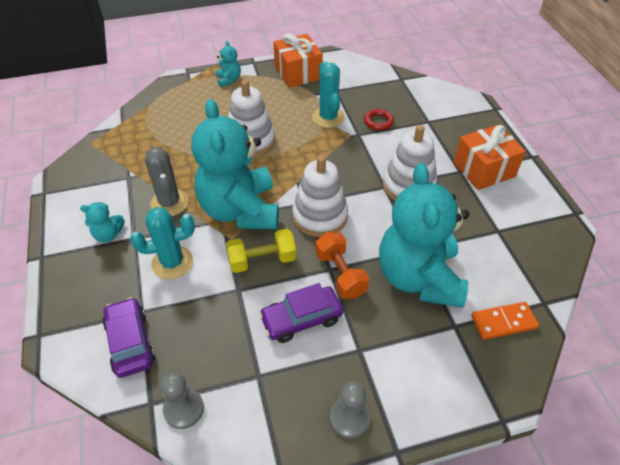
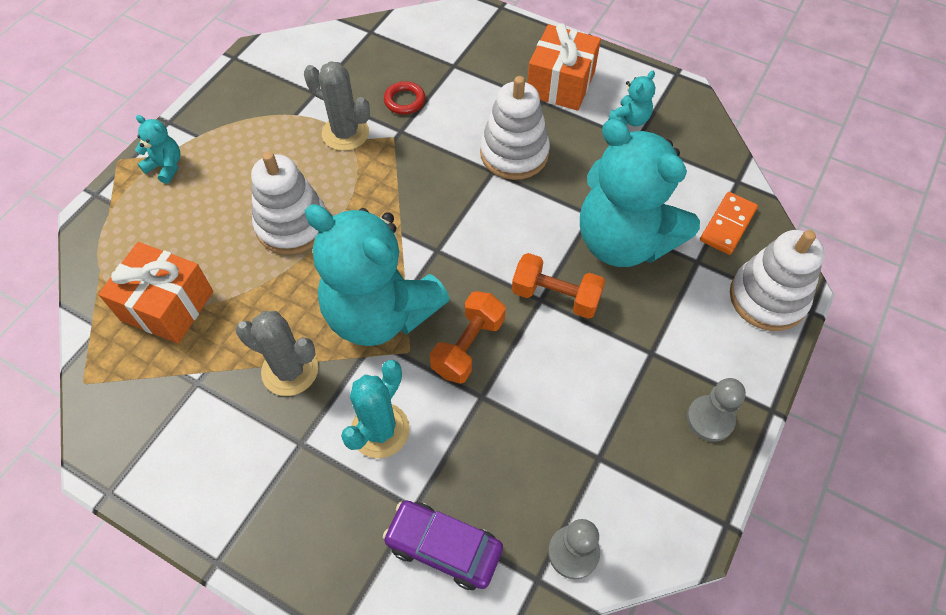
camera: 45 degrees left, 10 degrees up
(108, 234) = (265, 466): turquoise teddy bear -> turquoise teddy bear (629, 119)
(262, 260) = (468, 346): yellow dumbbell -> orange dumbbell
(298, 73) = (243, 100): orange gift -> orange gift (167, 306)
(301, 319) = (573, 370): purple car -> none
(320, 216) = (468, 253): white stacking toy -> white stacking toy (767, 298)
(328, 117) = (345, 133): turquoise cactus -> grey cactus

